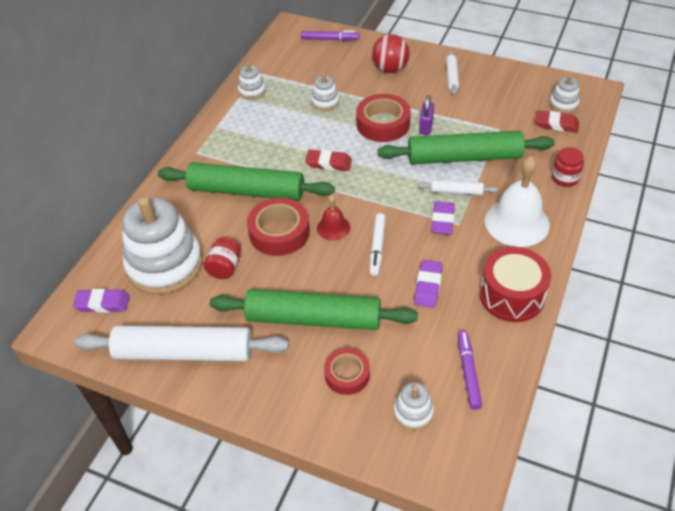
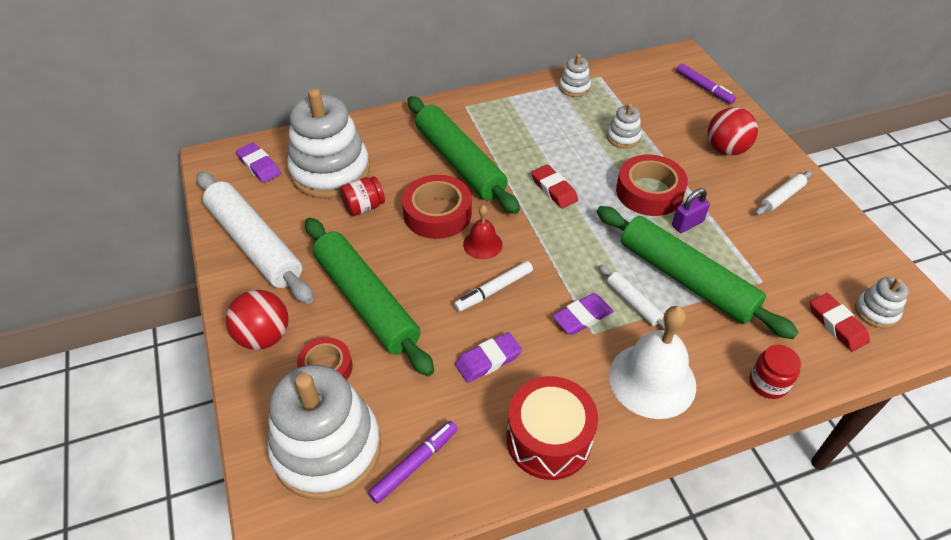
camera: 45 degrees right, 0 degrees up
(281, 395) = (264, 336): none -> red ball
(413, 412) = (327, 448): white stacking toy -> white stacking toy, size x2.26

